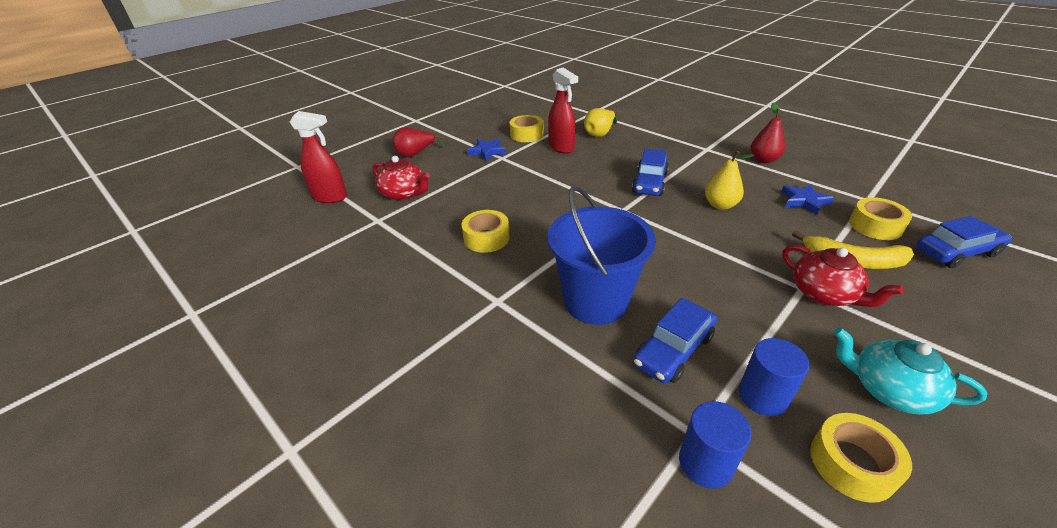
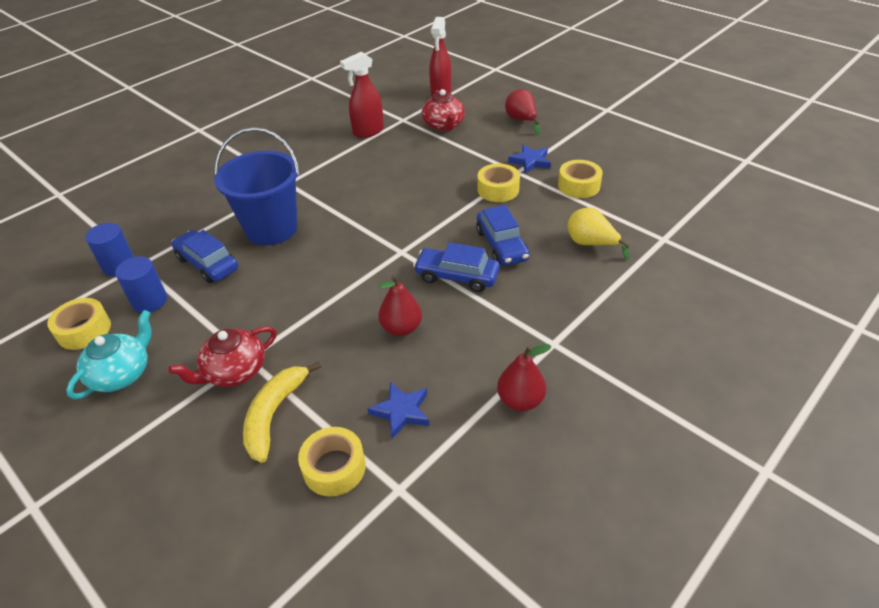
camera: 90 degrees right, 5 degrees up
(404, 194) = (444, 125): red teapot -> red teapot turned 45 degrees counterclockwise
(486, 238) = (367, 173): yellow tape -> yellow tape (498, 189)
(561, 147) = (545, 212): red spray bottle -> red spray bottle (368, 131)
(720, 205) = (401, 328): yellow pear -> red pear
(956, 252) = (262, 532): blue car -> blue car (501, 245)

